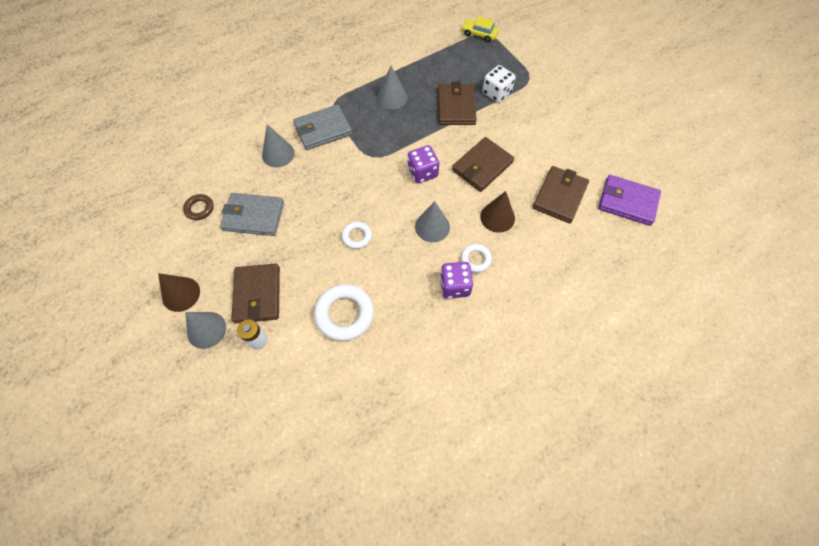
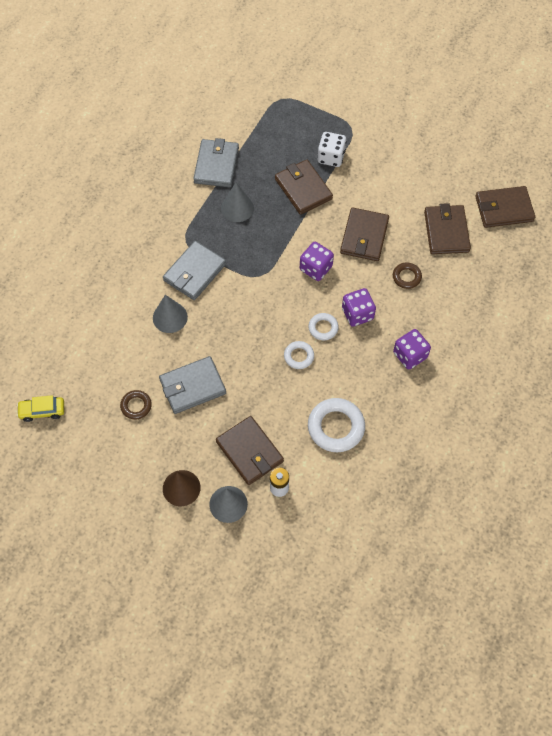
camera: 30 degrees left, 0 degrees up
(399, 60) = (216, 165): none -> grey wallet
(432, 227) = (357, 314): grey cone -> purple dice
(475, 259) = (412, 323): white ring -> white ring (323, 328)
(479, 34) = (275, 102): yellow car -> yellow car (42, 411)
(497, 217) = (406, 277): brown cone -> brown ring
(627, 202) = (504, 209): purple wallet -> brown wallet

